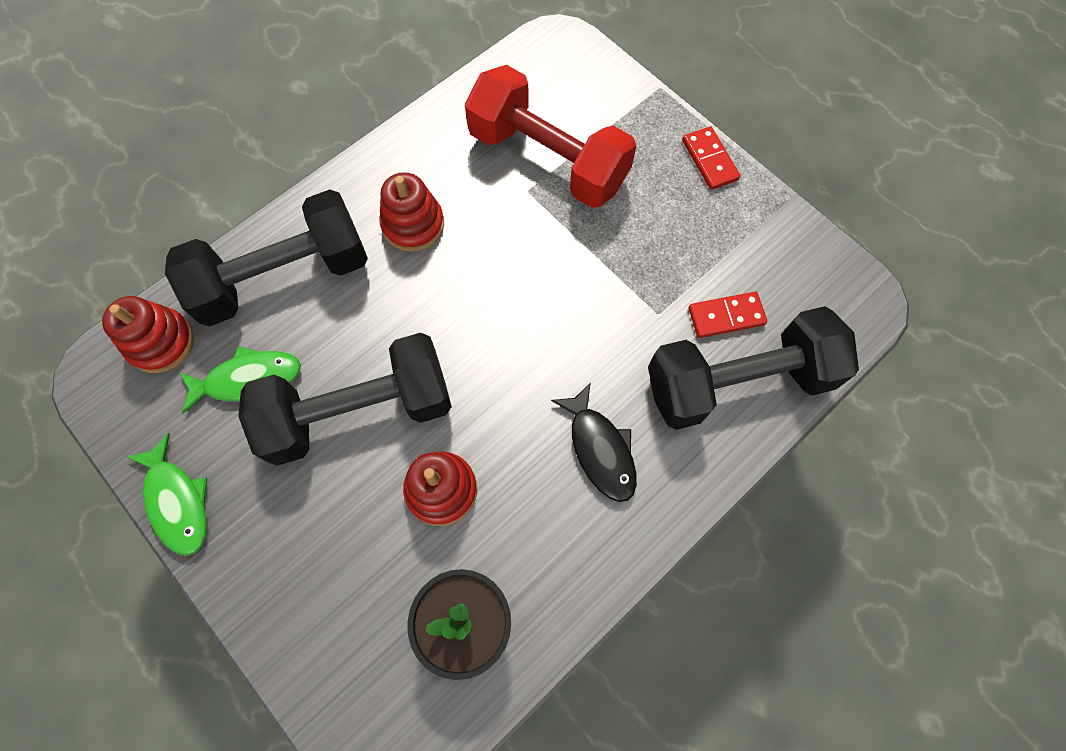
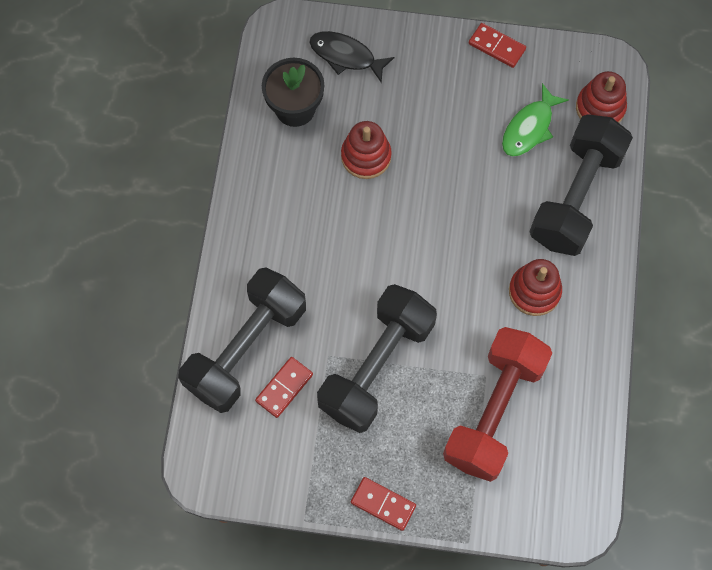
camera: 140 degrees right, 0 degrees up
(177, 501) = (496, 47): green fish -> red domino
(359, 411) = (450, 160): black dumbbell -> black dumbbell (376, 366)
(548, 160) = (493, 411): red dumbbell -> red dumbbell turned 60 degrees counterclockwise
(600, 449) = (297, 244): black fish -> black fish (346, 56)

